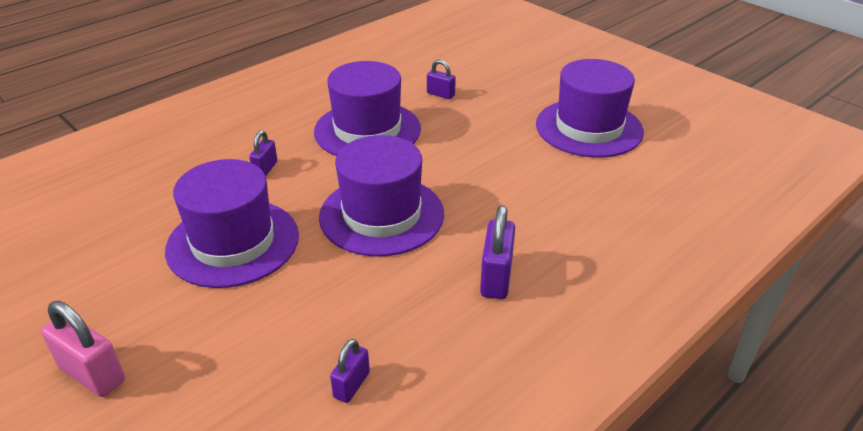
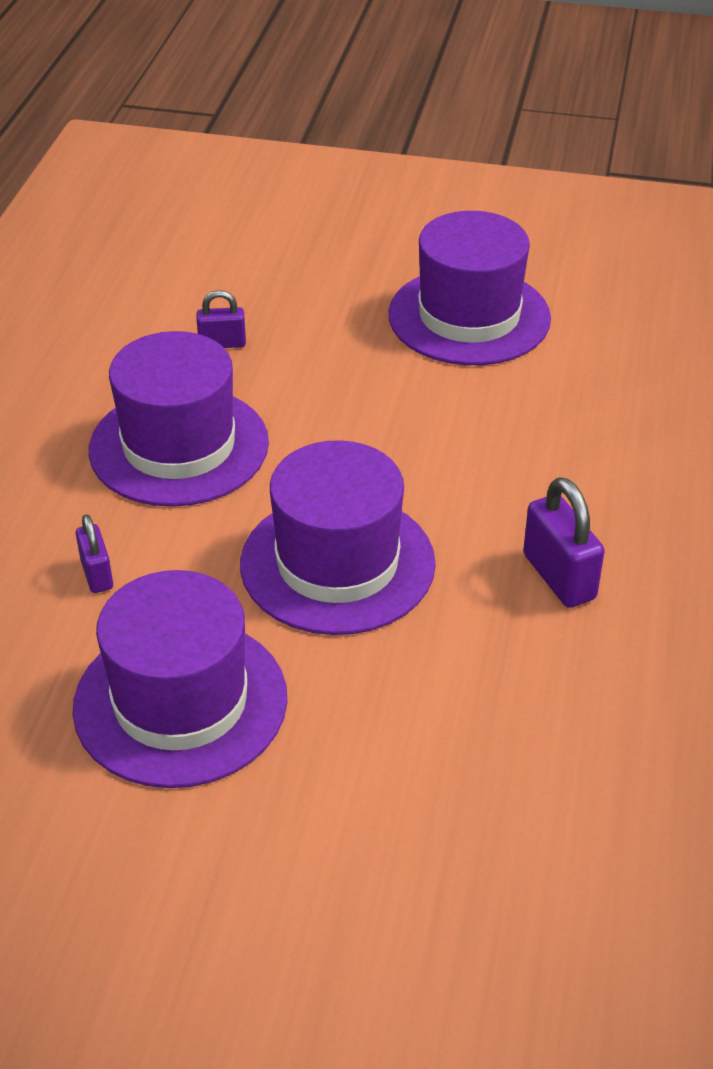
camera: 35 degrees left, 5 degrees up
(92, 374) = (206, 970): pink padlock -> none
(351, 385) = (534, 792): purple padlock -> none

